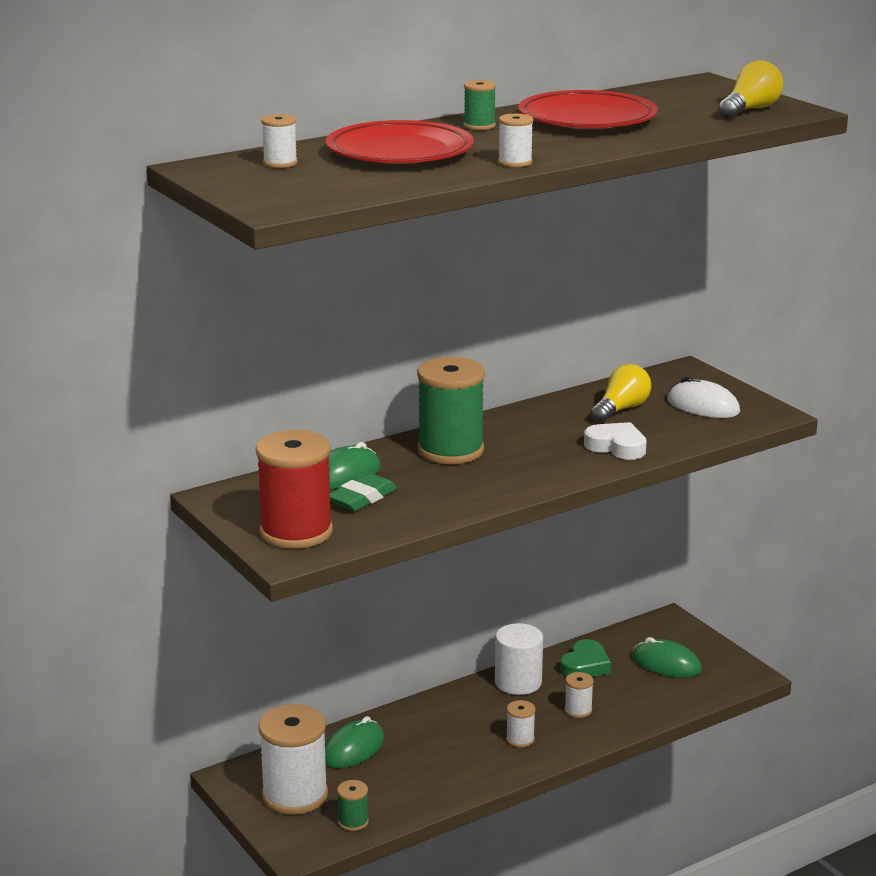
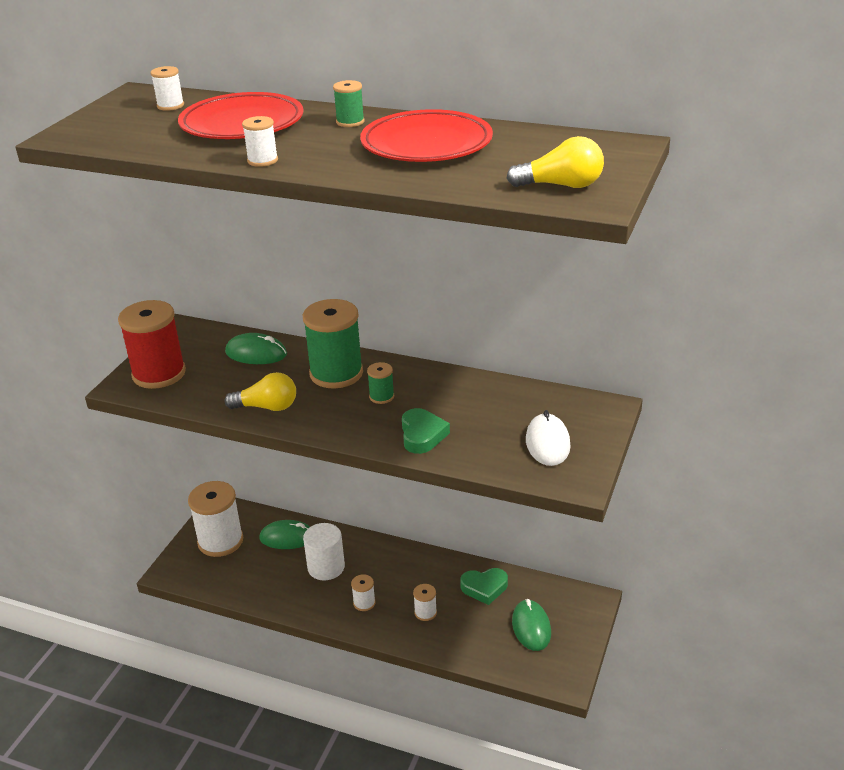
camera: 55 degrees right, 10 degrees up
(353, 822) = (213, 578): green spool -> green spool (381, 396)
(362, 498) = (229, 374): green eraser -> none
(518, 682) = (430, 567): white cylinder -> white cylinder (326, 567)
(616, 446) = (422, 435): white heart -> green heart
(621, 409) = (491, 410): yellow light bulb -> yellow light bulb (267, 407)

